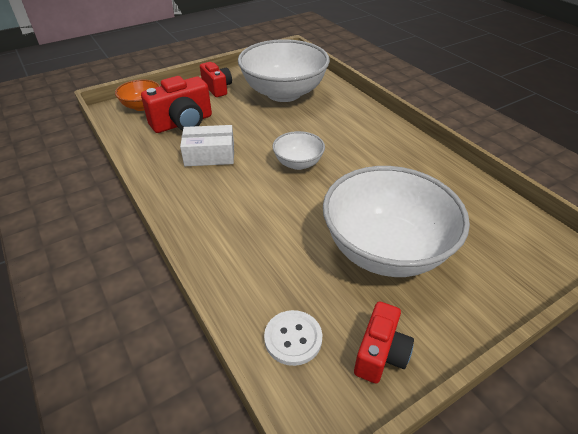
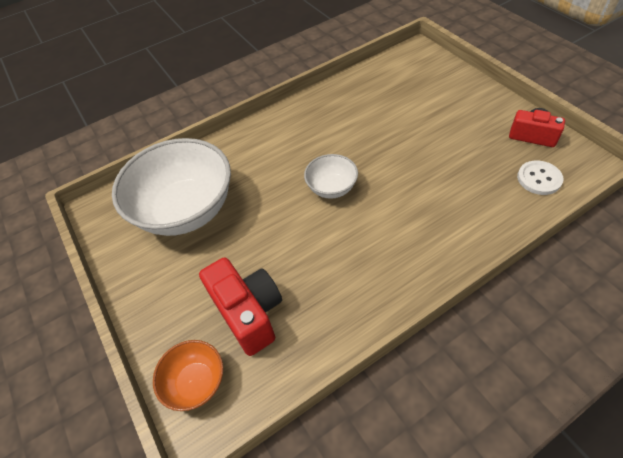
camera: 85 degrees left, 10 degrees up
(209, 155) = (320, 268): white box -> none
(217, 88) = (159, 287): red camera -> none
(385, 249) = (438, 130): white bowl -> none

